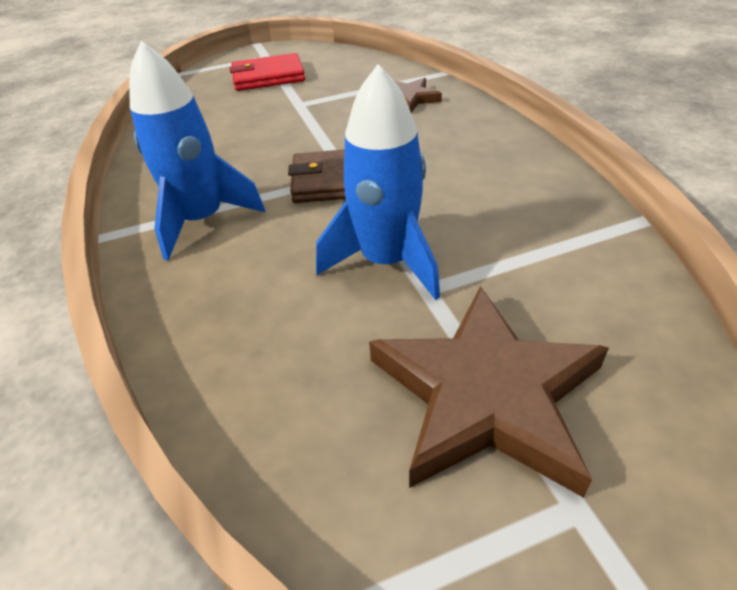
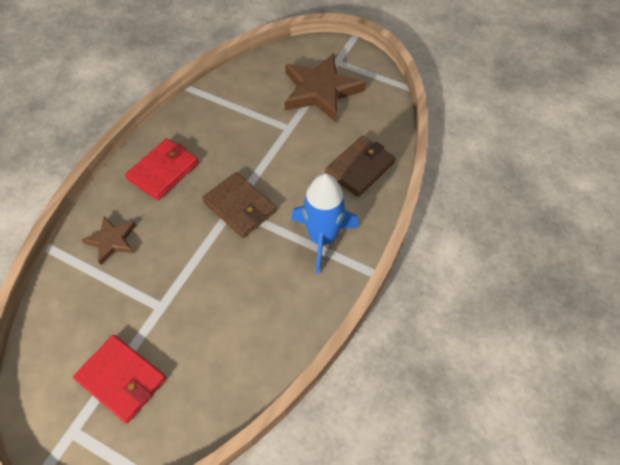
camera: 135 degrees left, 15 degrees up
(238, 325) = (360, 168): none -> brown wallet
(386, 262) = (285, 148): blue rocket -> none
(470, 148) = (163, 171): none -> red wallet

